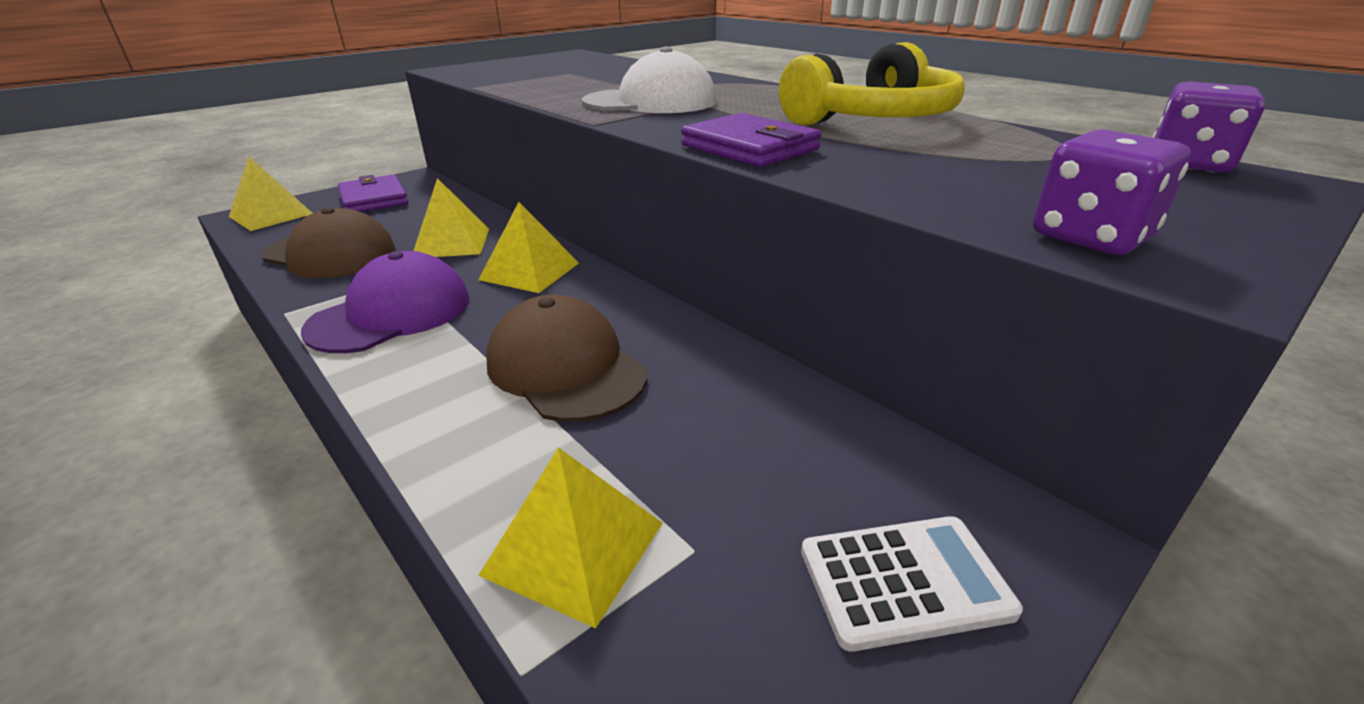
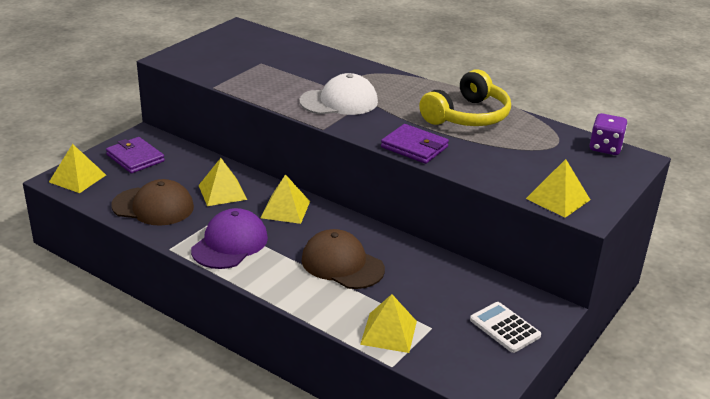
camera: 15 degrees left, 0 degrees up
(904, 581) = (505, 328): white calculator -> white calculator turned 105 degrees counterclockwise
(1090, 237) = (558, 199): purple dice -> yellow pyramid

